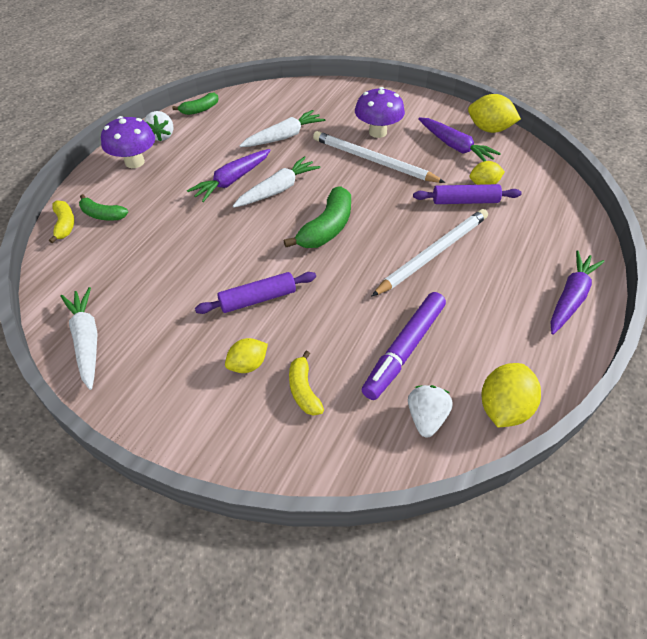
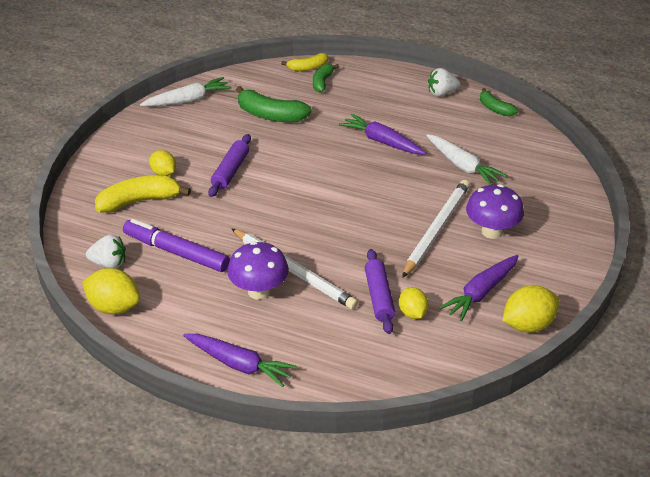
camera: 85 degrees right, 10 degrees down
(134, 162) = (397, 85): purple mushroom -> purple mushroom (259, 291)
(257, 299) = (230, 171): purple rolling pin -> purple rolling pin turned 45 degrees clockwise
(277, 190) = (373, 169): white carrot -> none
(303, 390) = (139, 201): yellow banana -> yellow banana, size x1.67
(326, 228) = (322, 203): green banana -> green banana (270, 115)
(489, 129) = (528, 325): yellow lemon -> yellow lemon turned 45 degrees clockwise

